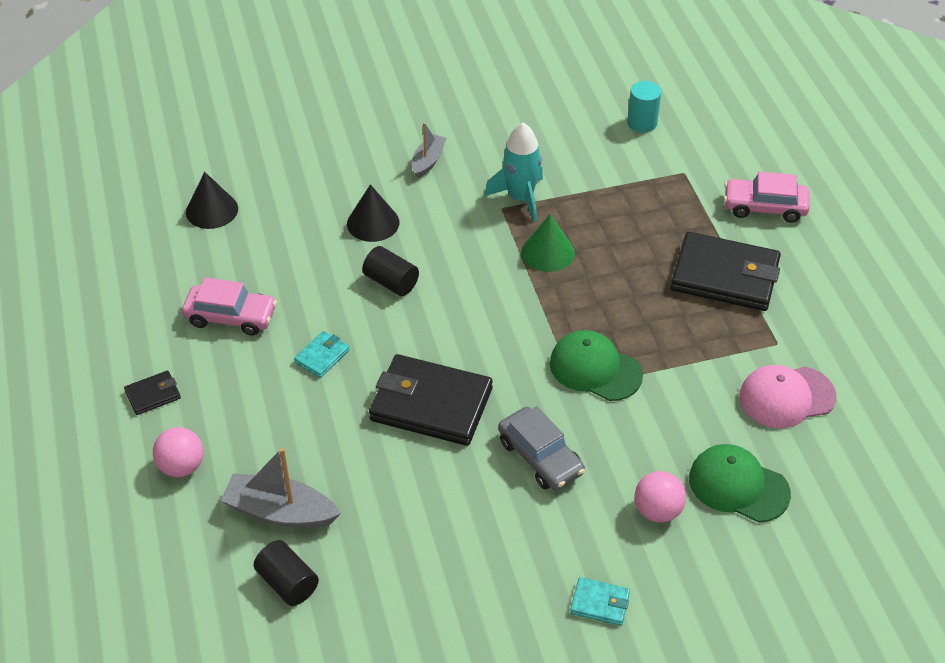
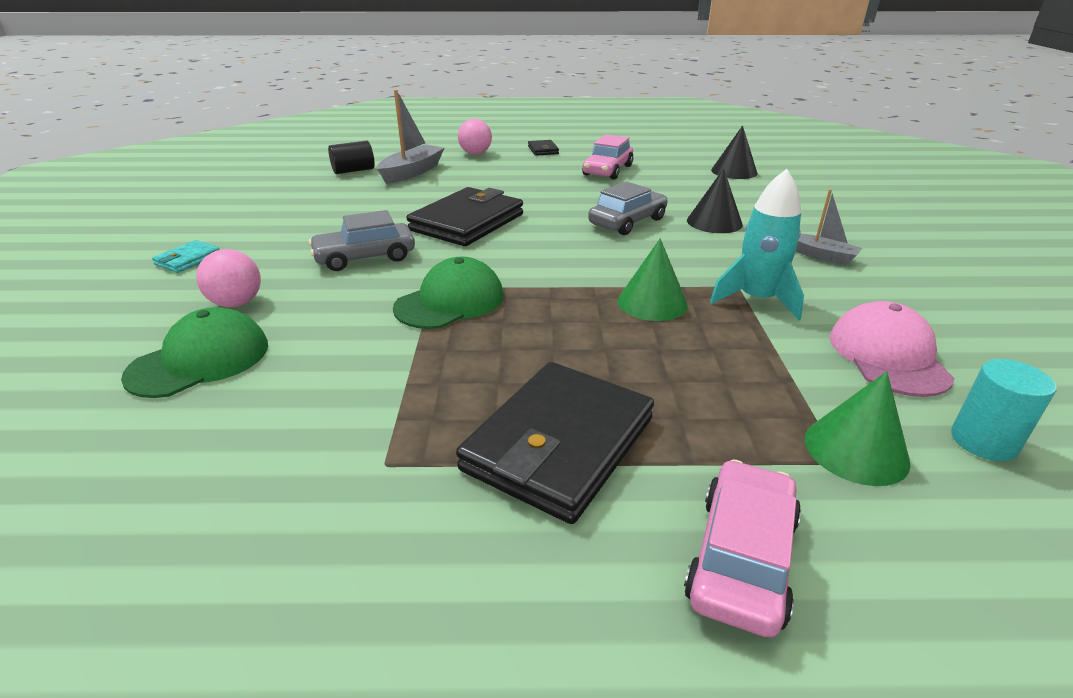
camera: 105 degrees right, 15 degrees down
(322, 356) = (549, 192): turquoise wallet -> none
(391, 282) = (627, 222): black cylinder -> grey car
(671, 166) = (856, 450): none -> green cone
(786, 397) = (280, 442): pink cap -> pink cap (888, 356)

